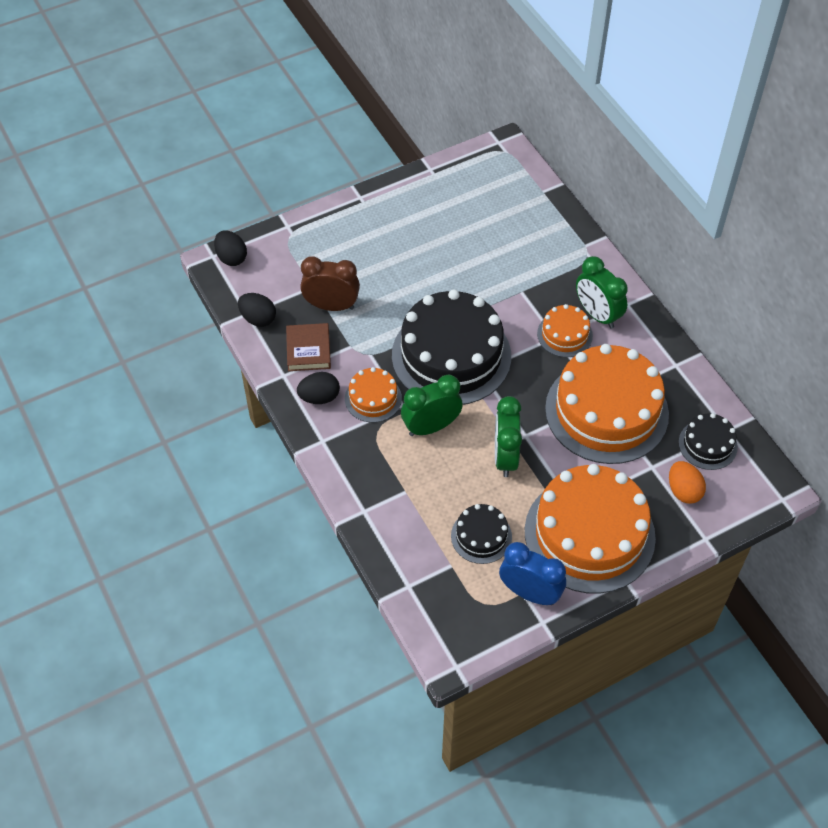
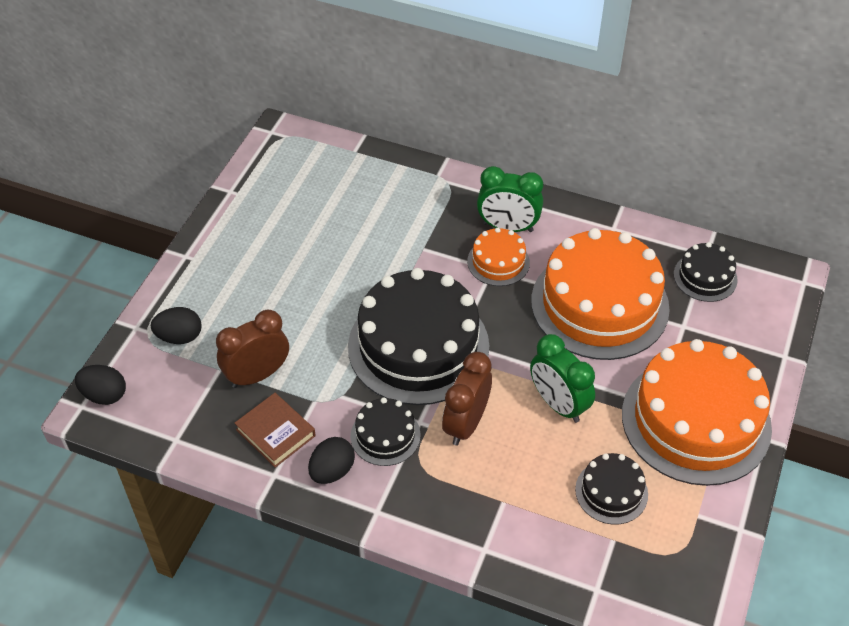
camera: 40 degrees left, 5 degrees down
(258, 318) = (193, 437): black egg -> black egg (179, 337)
(373, 398) = (385, 435): orange cake -> black cake
(431, 427) = (466, 424): green clock -> brown clock
(530, 593) = (703, 511): blue clock -> none
(683, 491) = (727, 328): orange egg -> none

